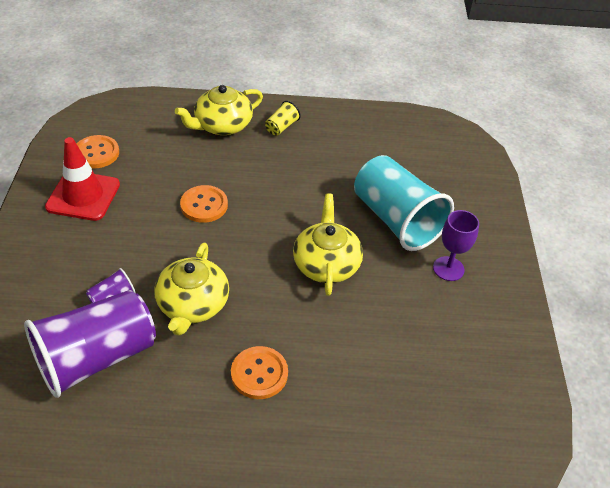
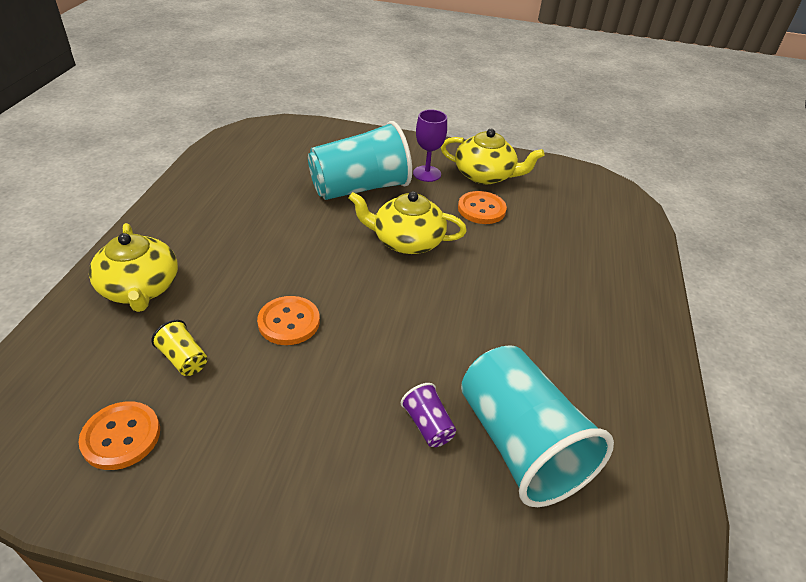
camera: 80 degrees left, 5 degrees down
(83, 196) = (217, 456): red traffic cone -> none
(97, 357) = (520, 444): purple cup -> turquoise cup
(192, 304) = (447, 348): yellow teapot -> yellow teapot (485, 175)
(259, 374) = (539, 306): orange button -> orange button (481, 209)
(281, 127) = (176, 238): yellow cup -> yellow cup (184, 359)

